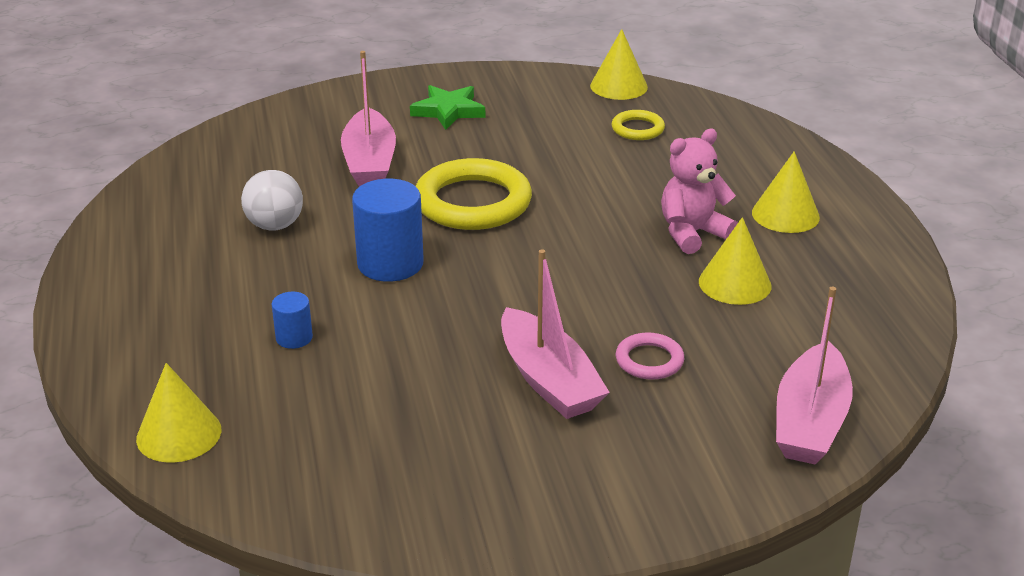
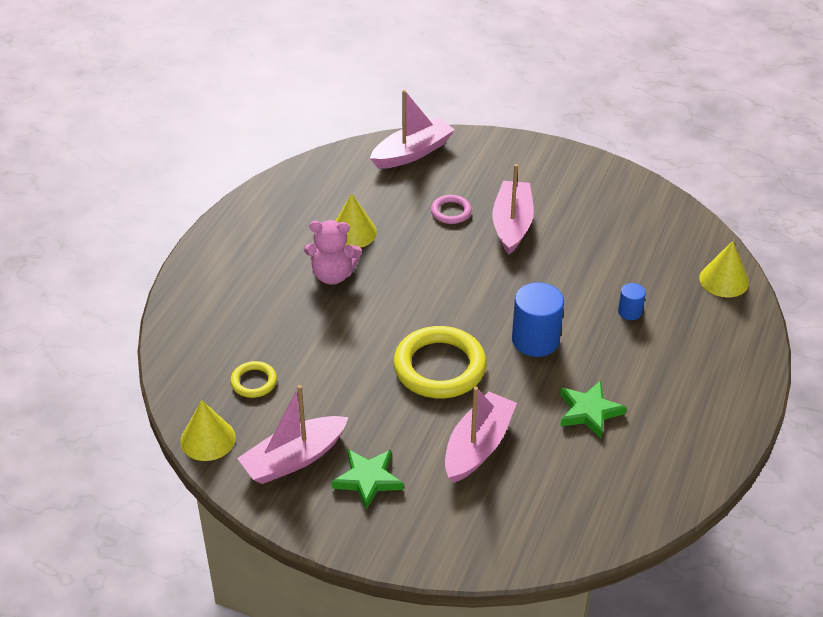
camera: 145 degrees left, 10 degrees up
(275, 226) = (589, 411): white ball -> green star
(529, 100) = (294, 459): none -> pink boat
(785, 214) = (262, 261): yellow cone -> none

